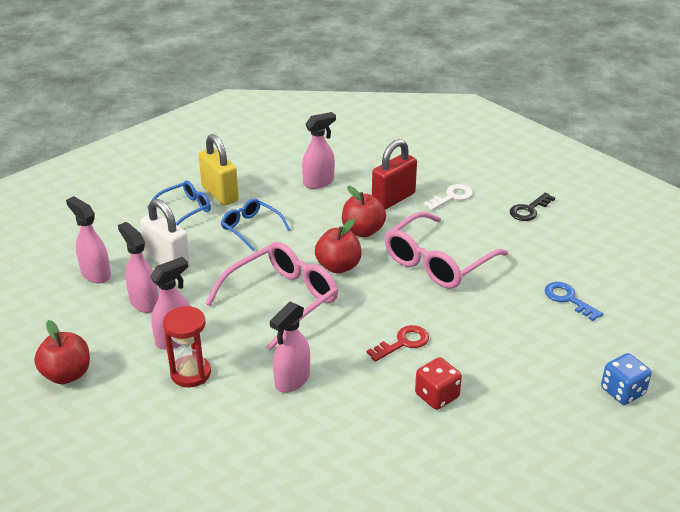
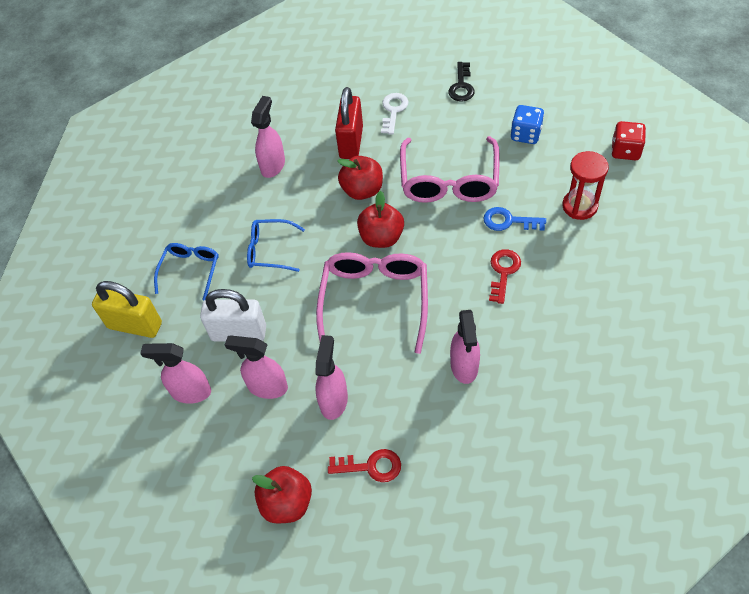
camera: 35 degrees left, 20 degrees up
(146, 393) = (371, 466): none -> red key
(191, 373) = (383, 421): red hourglass -> red hourglass (579, 206)
(220, 194) = (202, 234): yellow padlock -> yellow padlock (135, 325)
(437, 396) = (573, 300): red dice -> red dice (625, 151)
(568, 299) = (569, 151): blue key -> blue key (509, 221)
(622, 391) = (678, 205): blue dice -> blue dice (525, 134)

